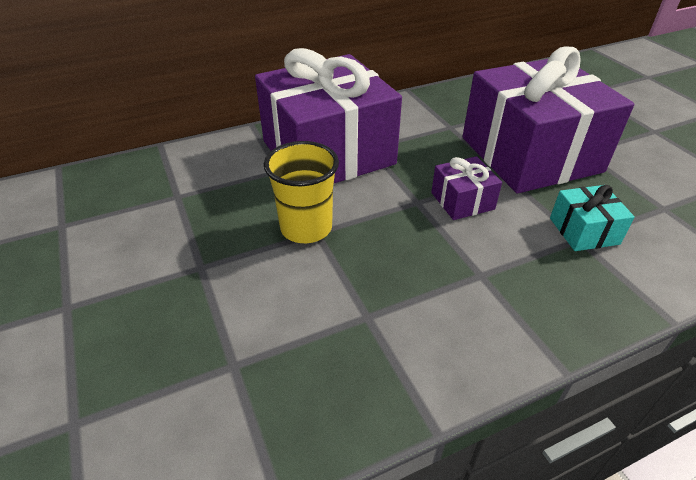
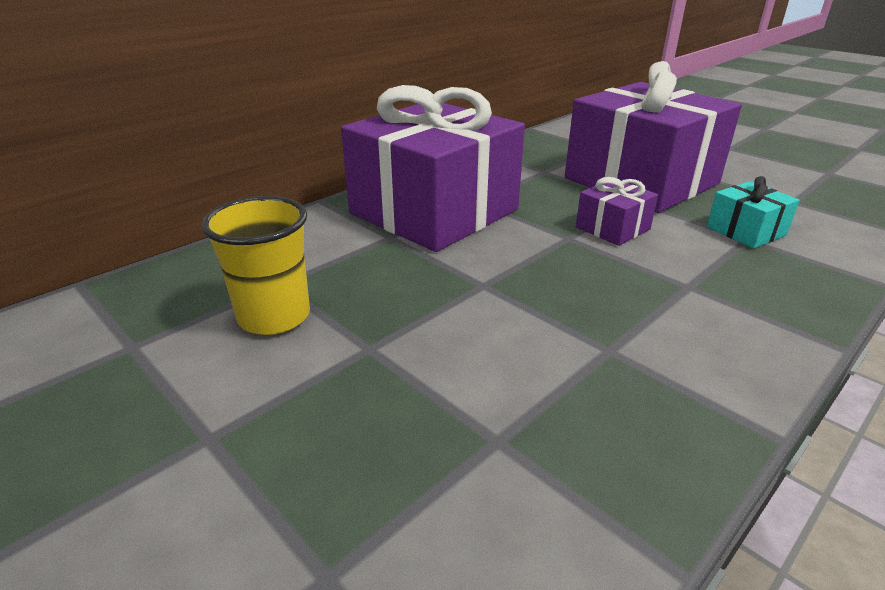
camera: 20 degrees left, 10 degrees down
(306, 228) = (468, 283): yellow cup -> yellow cup (274, 317)

